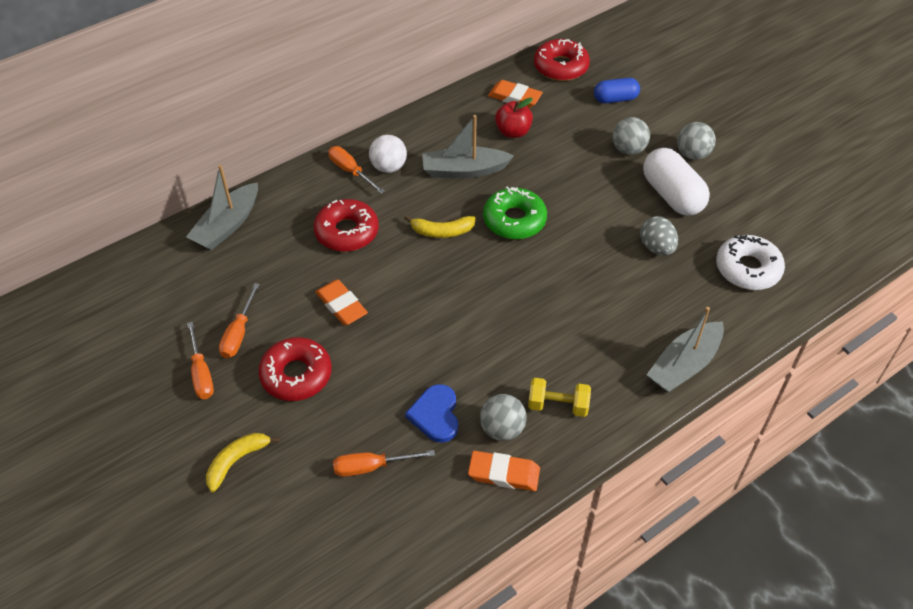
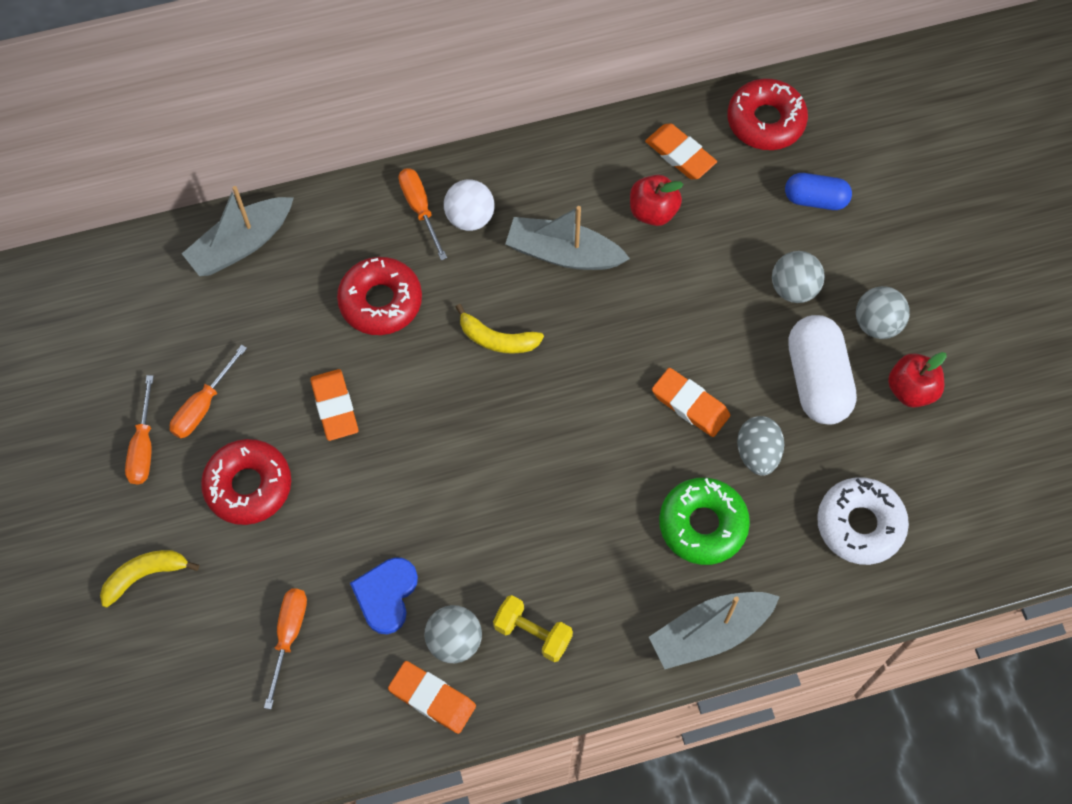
camera: 20 degrees right, 15 degrees up
(371, 467) = (288, 636): orange screwdriver -> orange screwdriver turned 90 degrees clockwise
(514, 220) = (595, 352): green donut -> green donut (702, 525)
(596, 232) = (690, 405): none -> orange eraser
(735, 184) = (911, 390): none -> red apple

